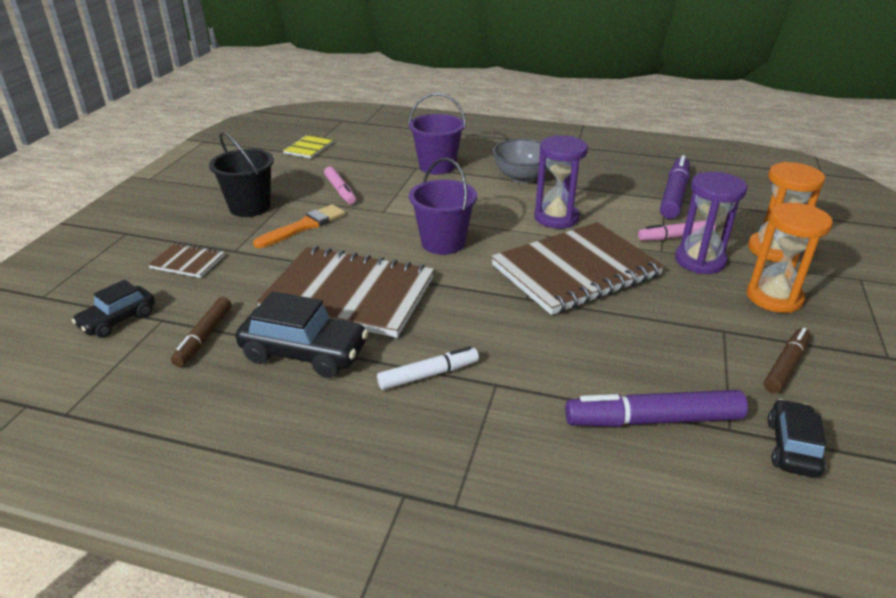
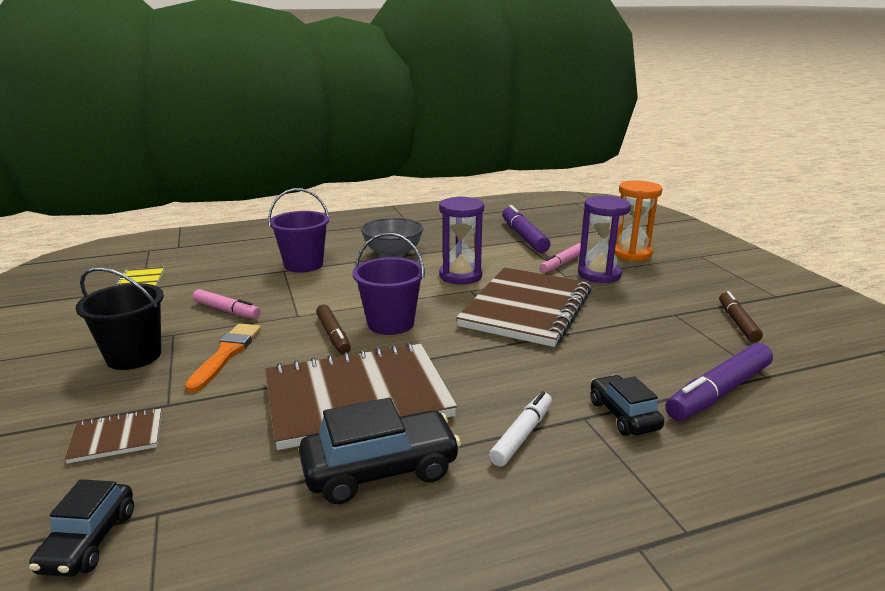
camera: 35 degrees left, 10 degrees down
(204, 337) = (241, 506): brown marker -> brown marker (333, 335)
(774, 297) = (673, 283): orange hourglass -> none
(792, 447) = (811, 371): black car -> black car (623, 415)

